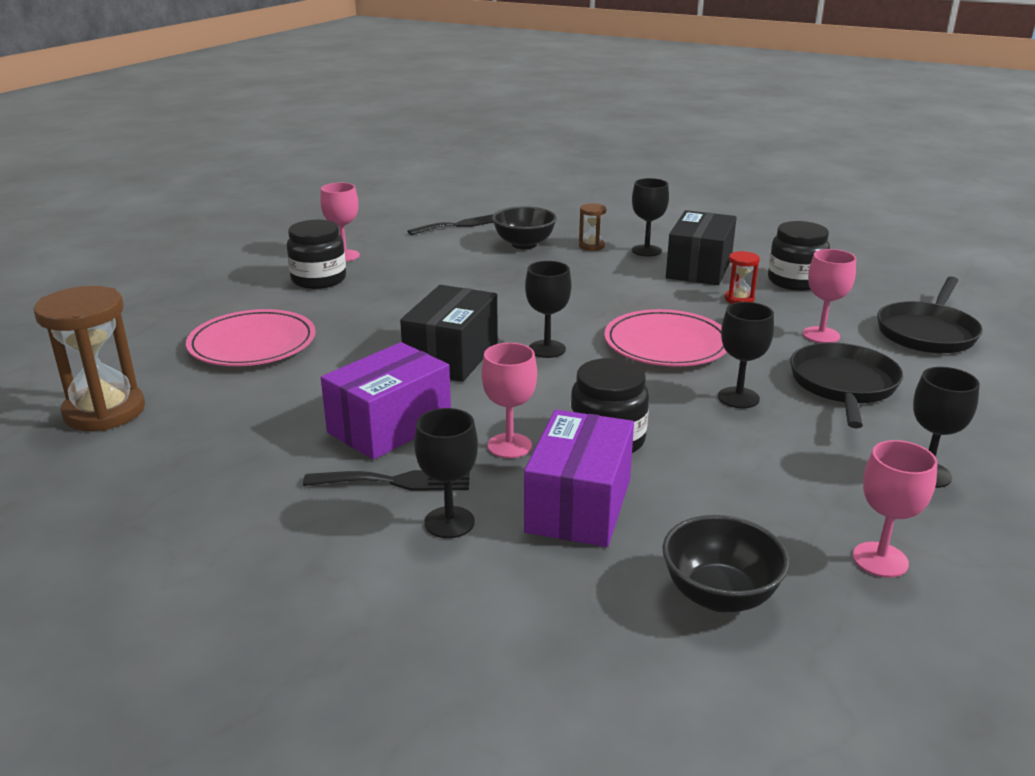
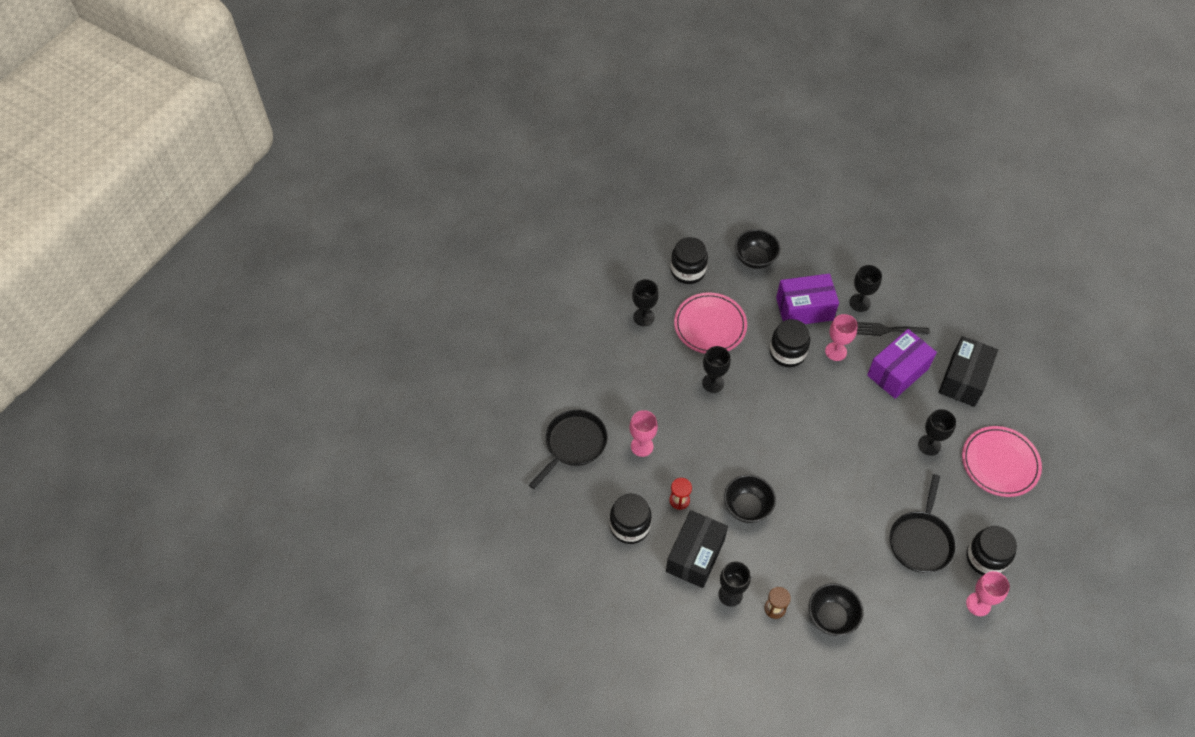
camera: 175 degrees left, 30 degrees up
(104, 411) = (1052, 396): brown hourglass -> none
(452, 356) = (873, 438): black box -> black box (963, 379)
(459, 225) = (891, 669): black fork -> none
(547, 349) = (815, 442): black goblet -> black goblet (929, 445)
(578, 505) = (804, 309): purple box -> purple box turned 60 degrees clockwise
(642, 298) = (747, 507): none -> black bowl
(666, 344) = (741, 443): pink plate -> pink plate (710, 325)
(843, 385) = (651, 390): black pan -> black pan (920, 540)
(880, 560) = (688, 271): pink goblet -> black jar

